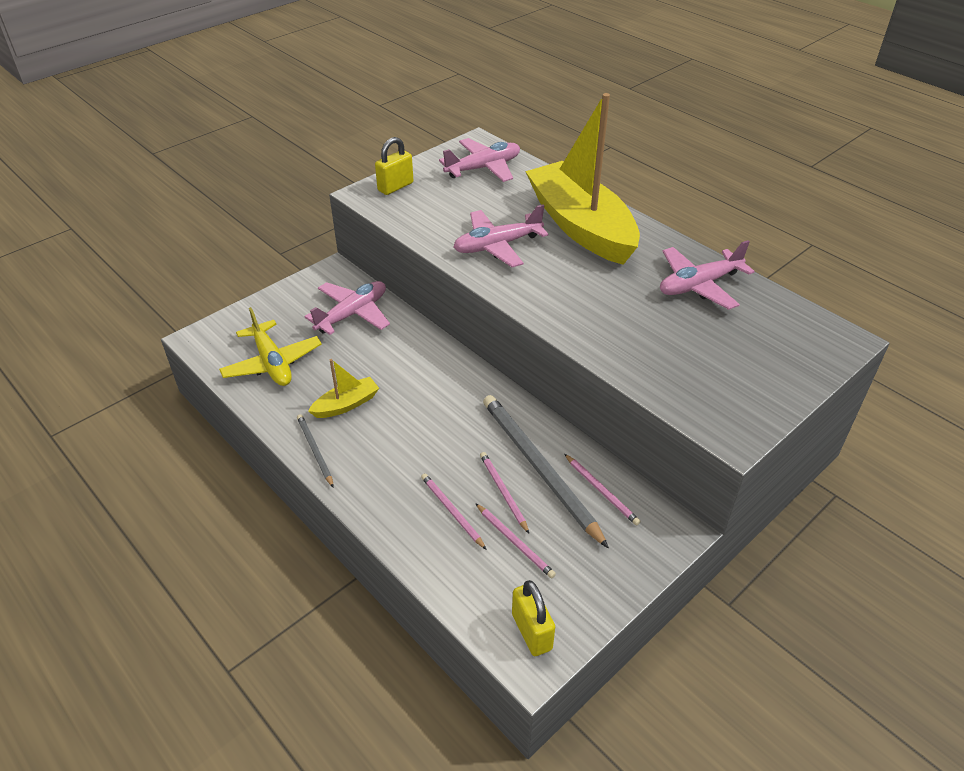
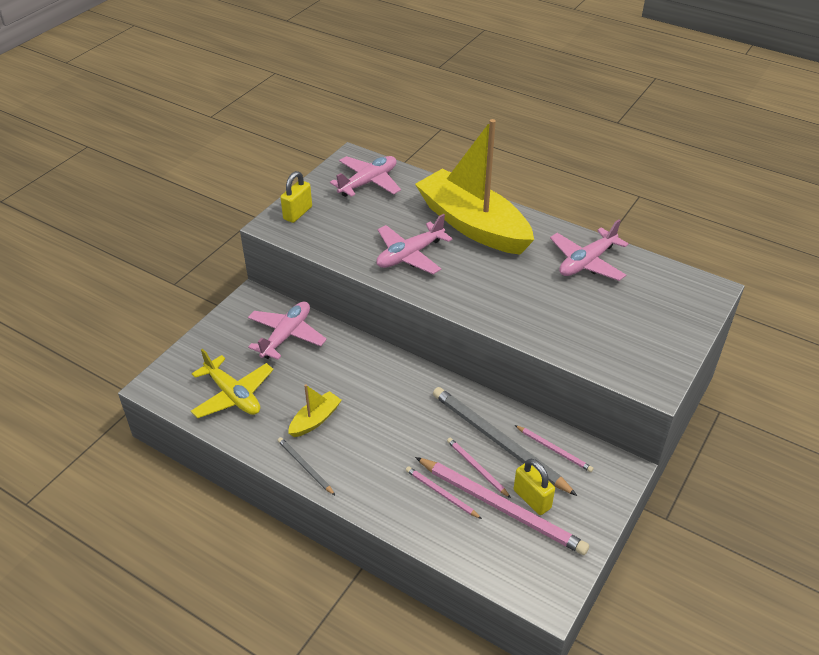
camera: 15 degrees left, 0 degrees up
(515, 542) = (501, 507): pink pencil -> pink pencil, size x2.05
(531, 632) = (540, 576): yellow padlock -> yellow padlock (532, 499)

